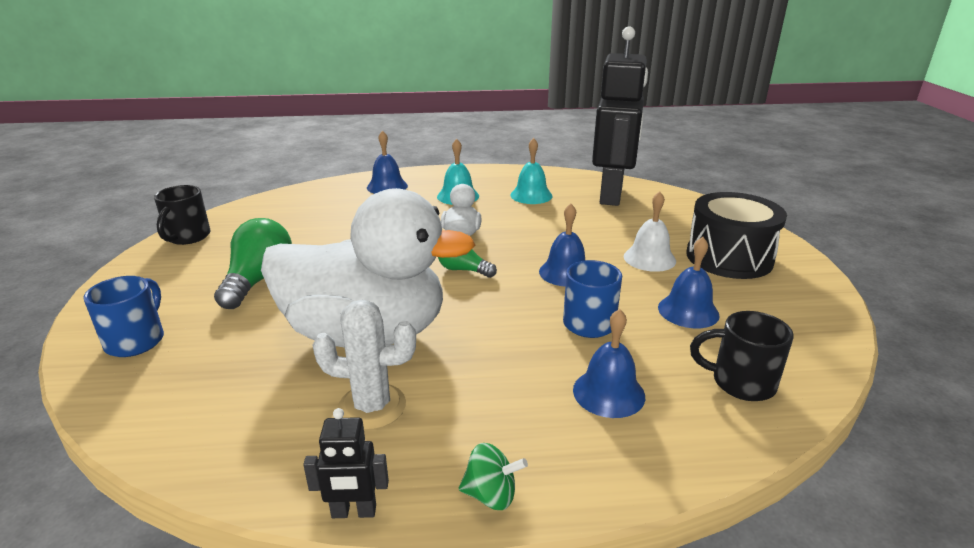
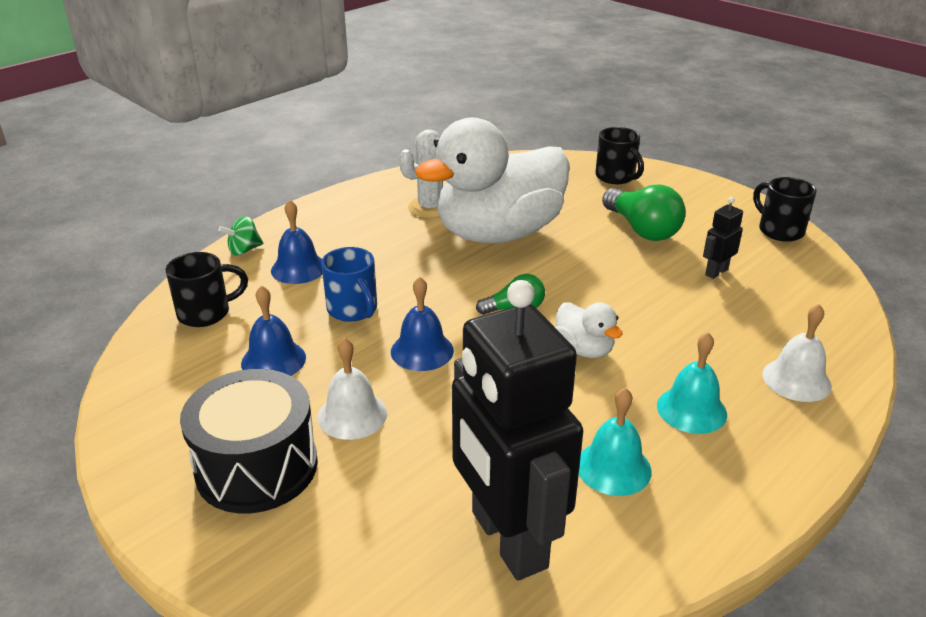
camera: 140 degrees right, 5 degrees up
(136, 340) = (616, 177): blue mug -> black mug
(354, 512) = (378, 179): black robot -> black robot (716, 272)
(387, 186) = (796, 380): blue bell -> white bell
(491, 495) = (324, 205): green spinning top -> green spinning top (244, 250)

